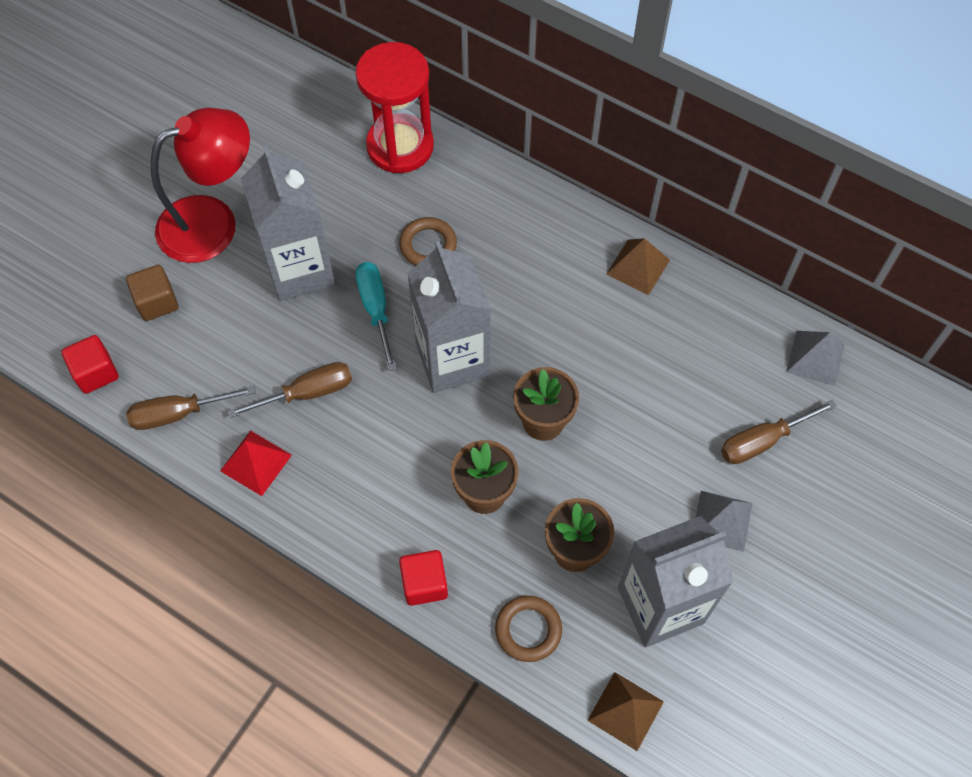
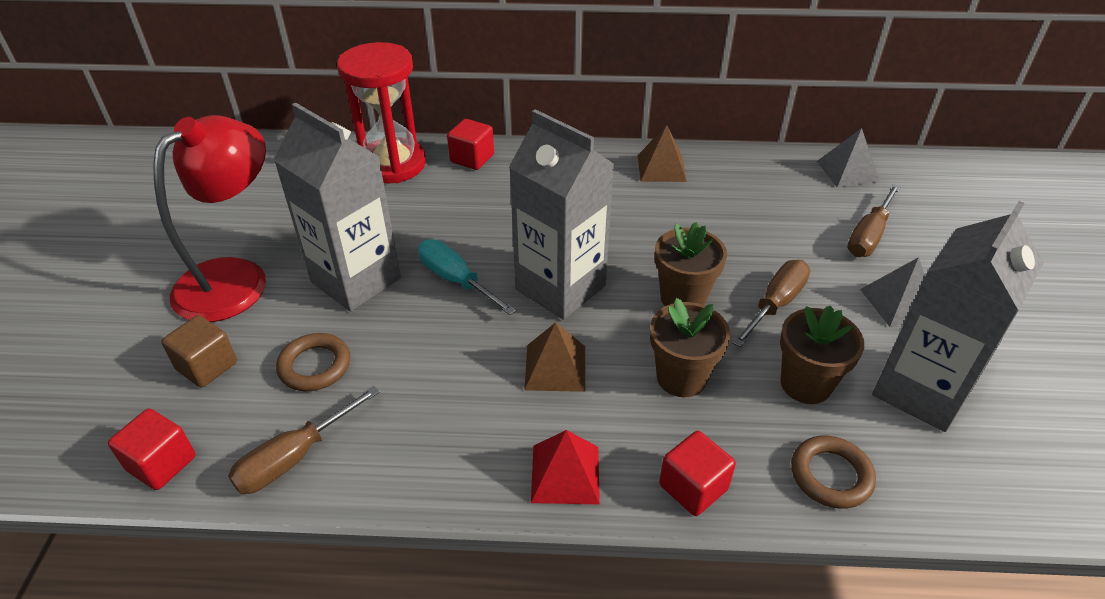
camera: 30 degrees left, 20 degrees down
(256, 463) = (419, 463): red pyramid -> red pyramid (565, 474)
(307, 393) = (433, 375): brown screwdriver -> brown screwdriver (775, 304)
(428, 245) = (470, 218): brown ring -> brown ring (315, 366)
(473, 172) = (472, 158): none -> red cube
(625, 711) = (988, 499): brown pyramid -> brown pyramid (555, 367)

